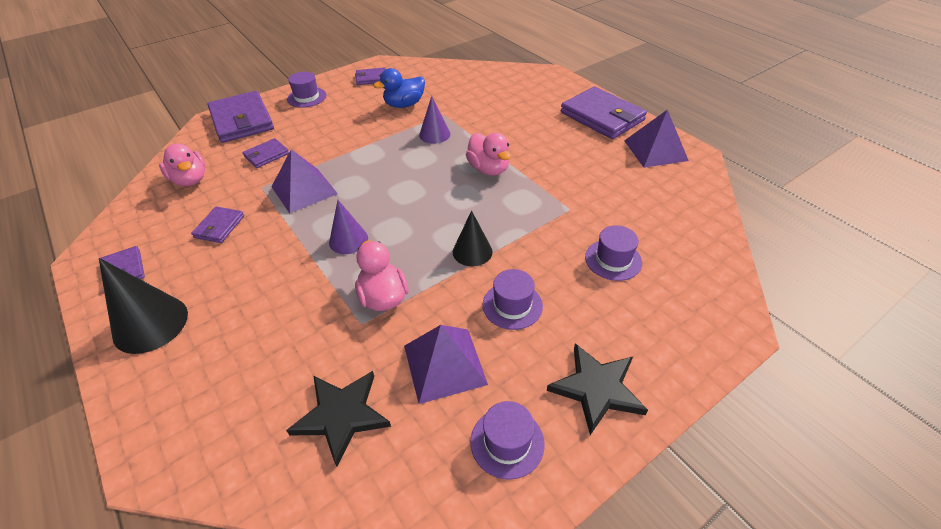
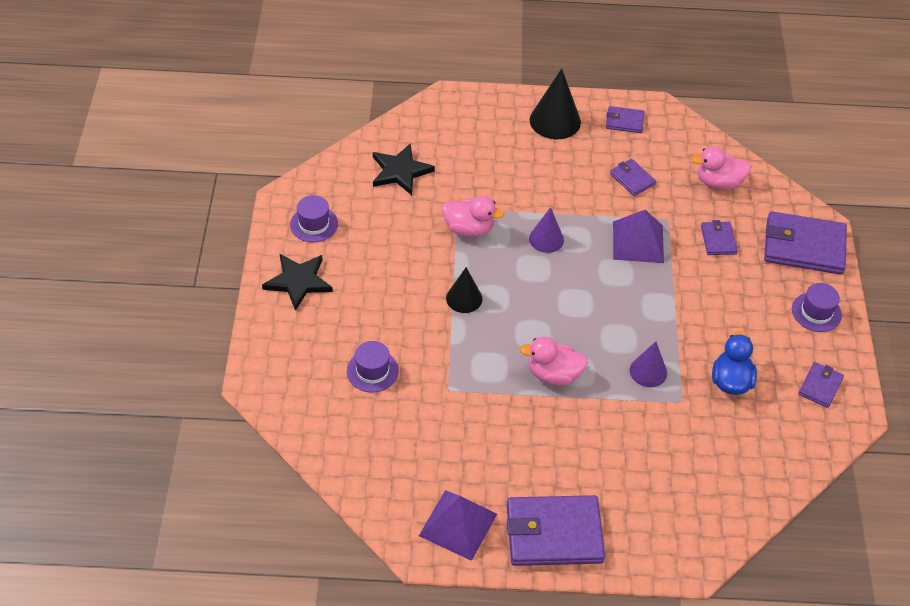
camera: 125 degrees right, 5 degrees up
(444, 364) = (386, 228): purple pyramid -> none
(512, 305) = (394, 286): purple hat -> none

